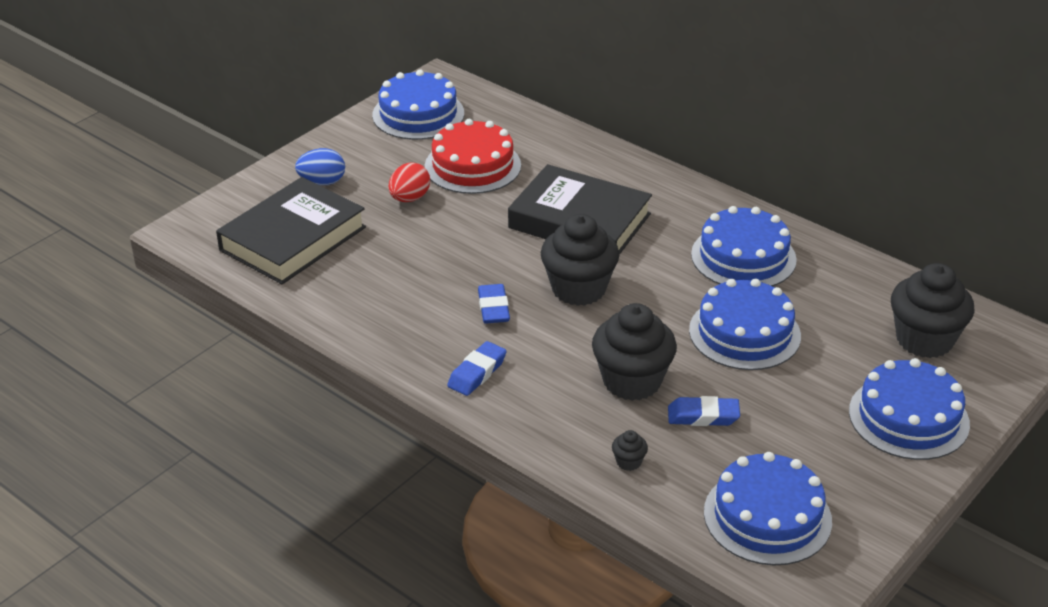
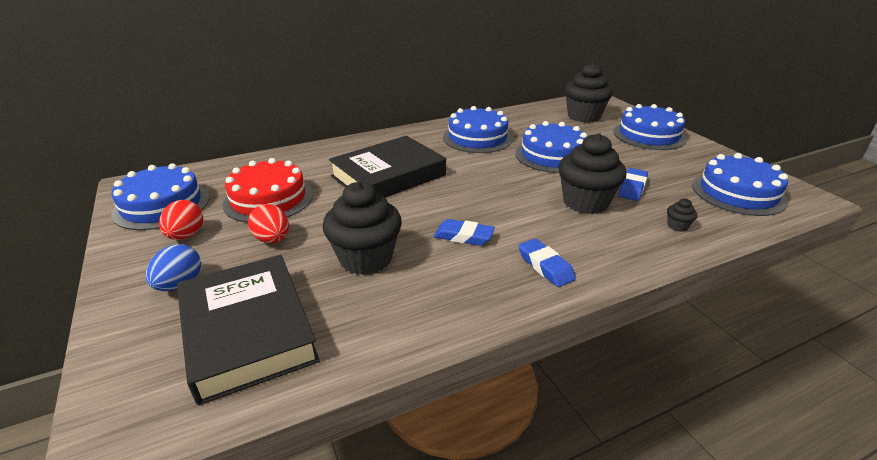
camera: 65 degrees left, 5 degrees down
(384, 151) = (186, 235): none -> red egg
(578, 289) = (467, 195): black cupcake -> black cupcake (366, 258)

